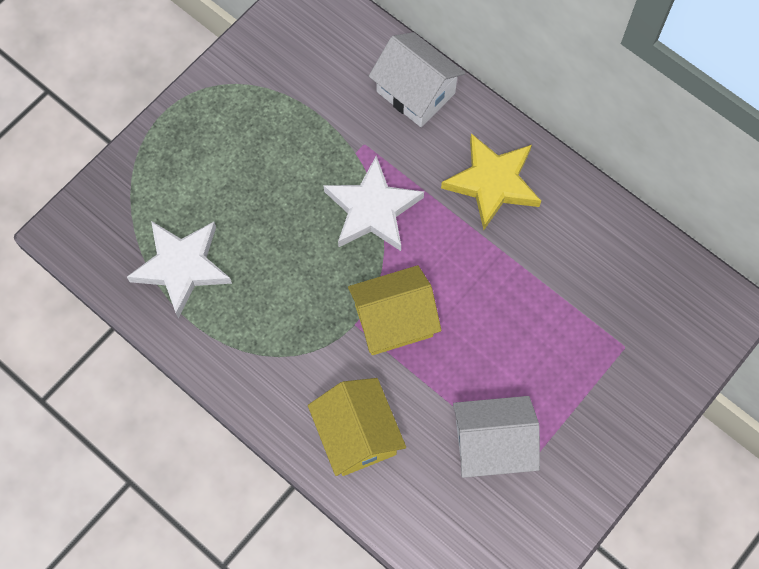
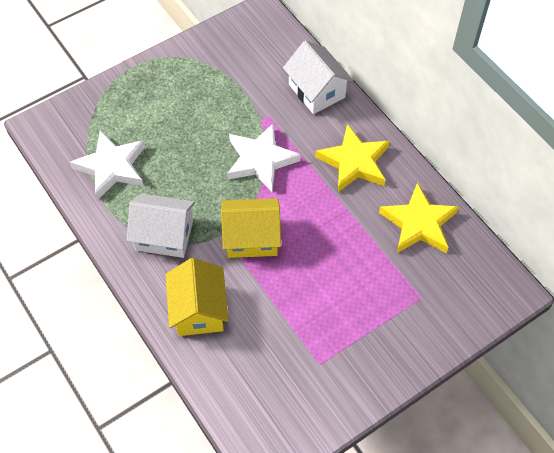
camera: 15 degrees right, 10 degrees down
(492, 444) = (298, 342): white house -> white house (164, 235)
(596, 248) = (419, 223): none -> yellow star

